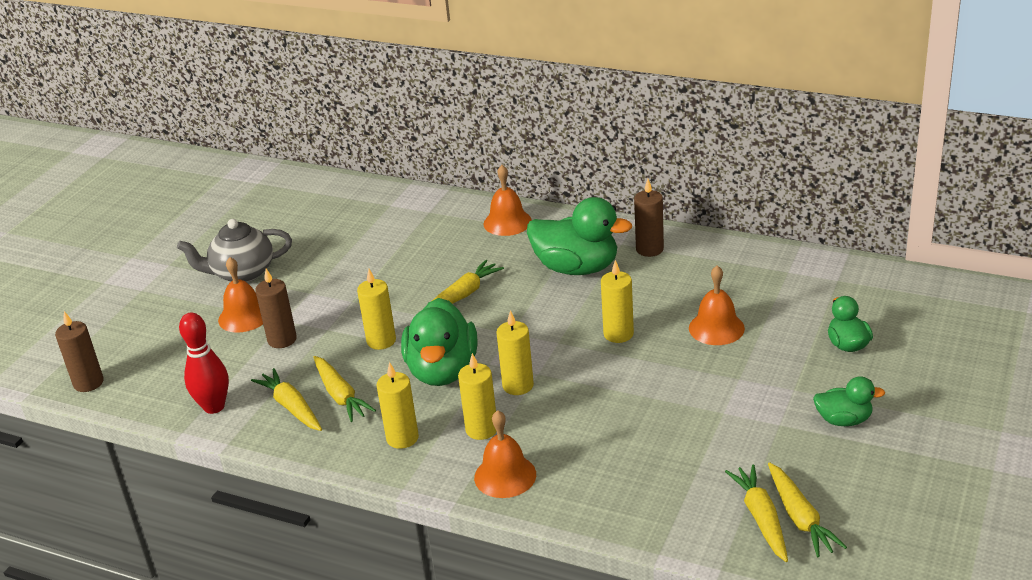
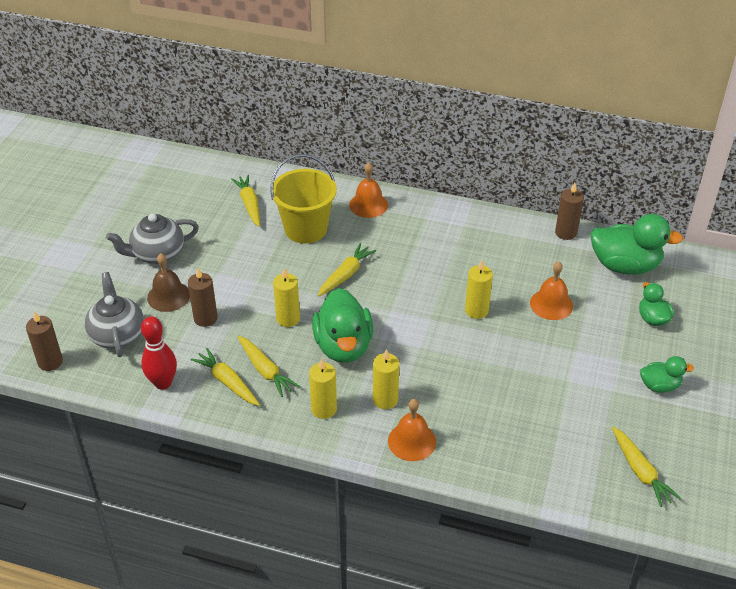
camera: 10 degrees left, 10 degrees up
(174, 356) = (117, 335): none -> grey teapot
(244, 316) = (168, 296): orange bell -> brown bell
(425, 247) = (305, 229): none -> yellow bucket
(518, 385) = (406, 359): yellow candle -> none
(577, 268) = (432, 249): green duck -> green duck (625, 266)
(649, 249) = (487, 231): brown candle -> brown candle (566, 233)
(761, 518) = (612, 473): yellow carrot -> yellow carrot (249, 204)

